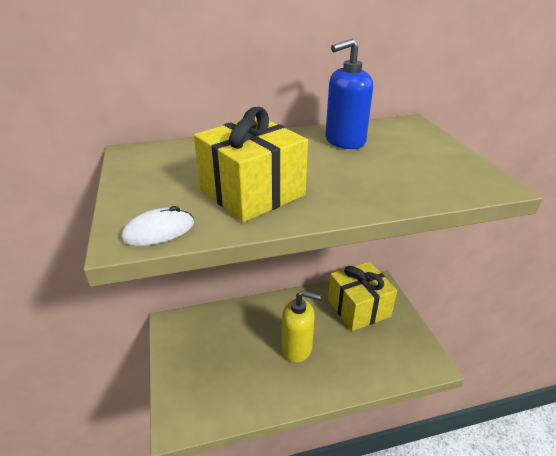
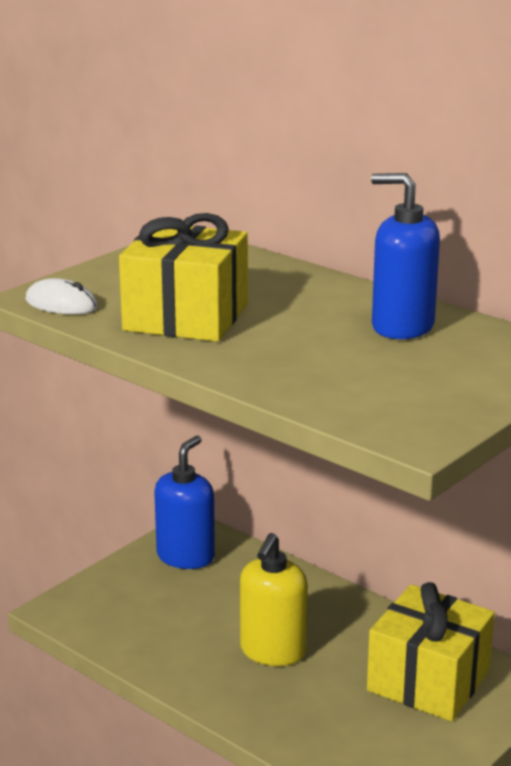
camera: 55 degrees right, 10 degrees down
(189, 338) = (186, 556): none -> blue soap dispenser
(297, 348) = (272, 651): yellow soap dispenser -> yellow soap dispenser turned 45 degrees clockwise

